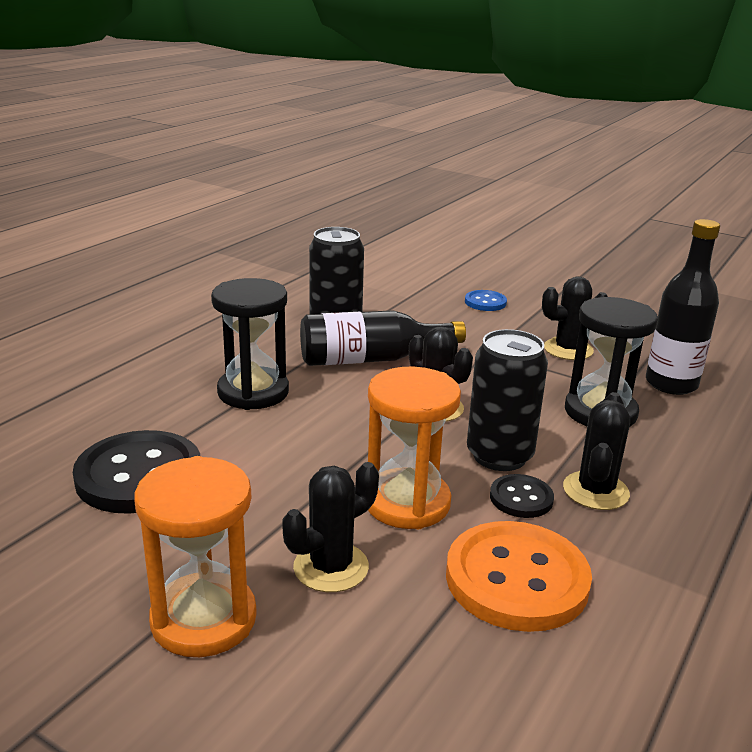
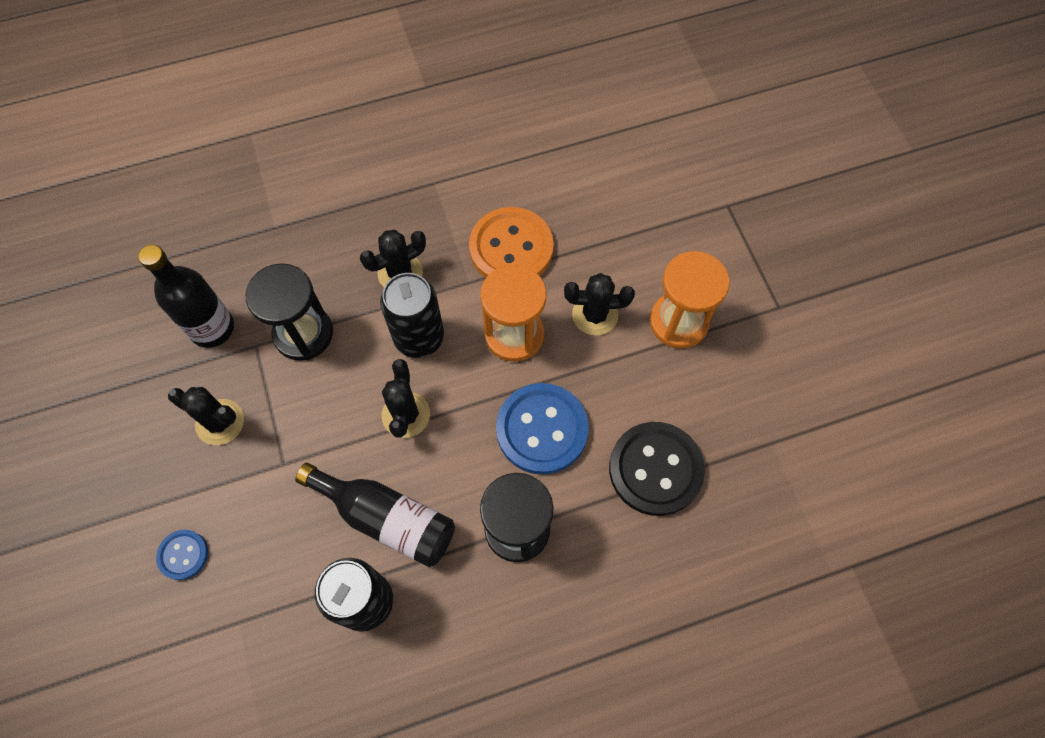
camera: 140 degrees left, 40 degrees up
(294, 451) = (542, 429): none -> blue button
(521, 498) = (447, 296): black button -> none

